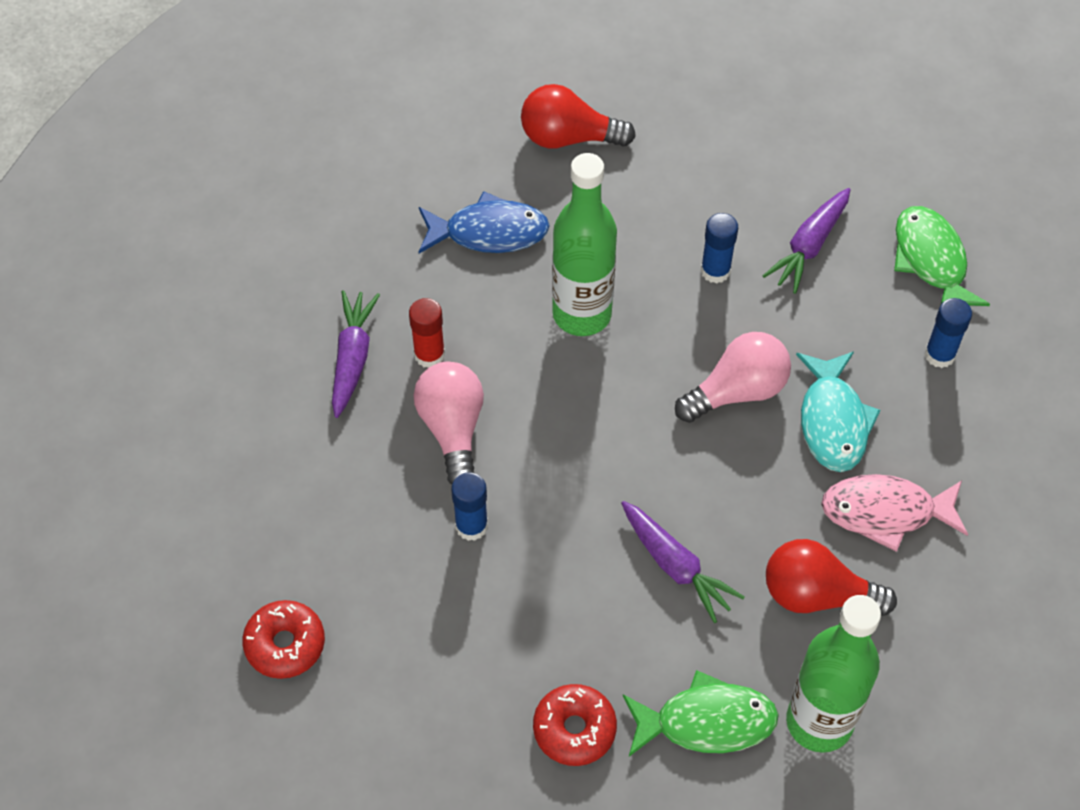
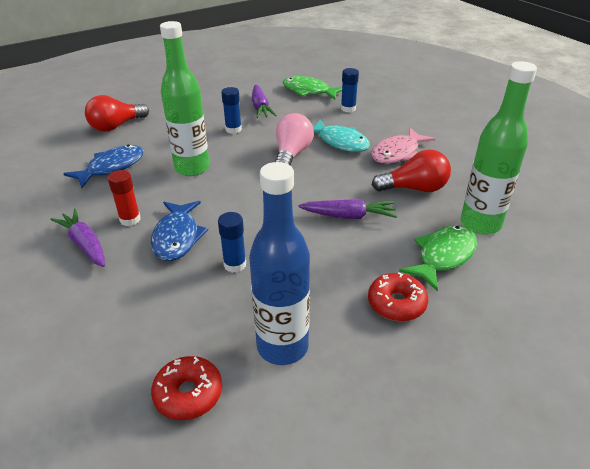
camera: 45 degrees left, 20 degrees down
(410, 672) = (282, 346): none -> blue bottle
(452, 429) = (177, 237): pink light bulb -> blue fish
(817, 595) = (414, 188): red light bulb -> red light bulb turned 150 degrees counterclockwise

